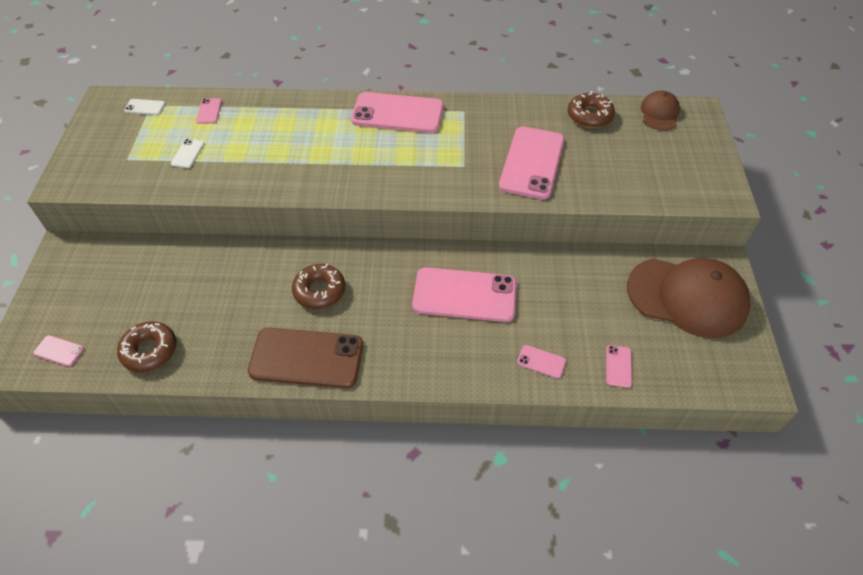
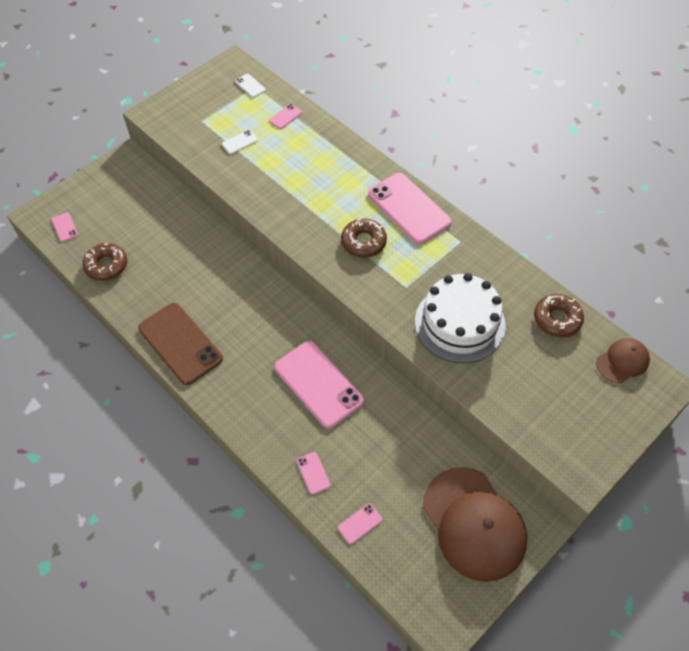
camera: 45 degrees right, 5 degrees up
(319, 291) = (234, 304): brown donut -> brown donut (363, 242)
(532, 163) = (459, 323): pink phone -> white cake

